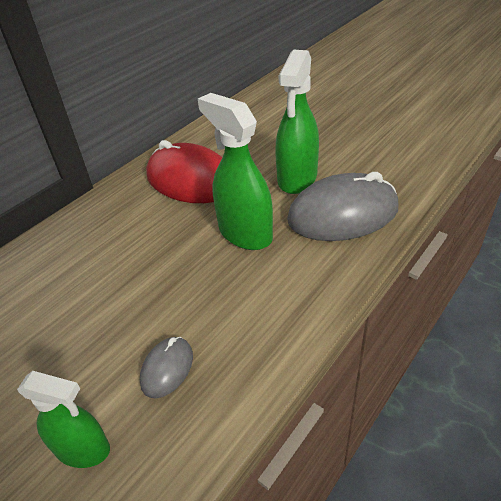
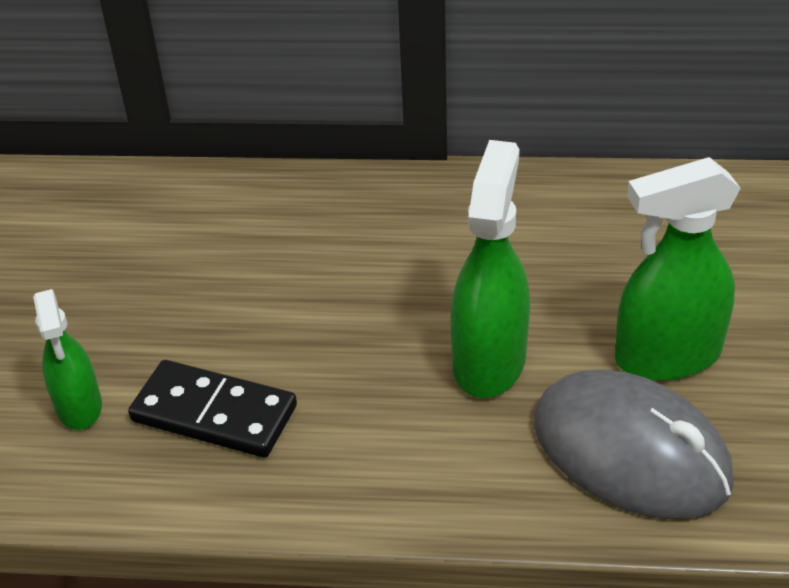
camera: 55 degrees right, 0 degrees up
(167, 368) = (214, 414): grey mouse -> black domino
(191, 180) = (550, 242): red mouse -> none

